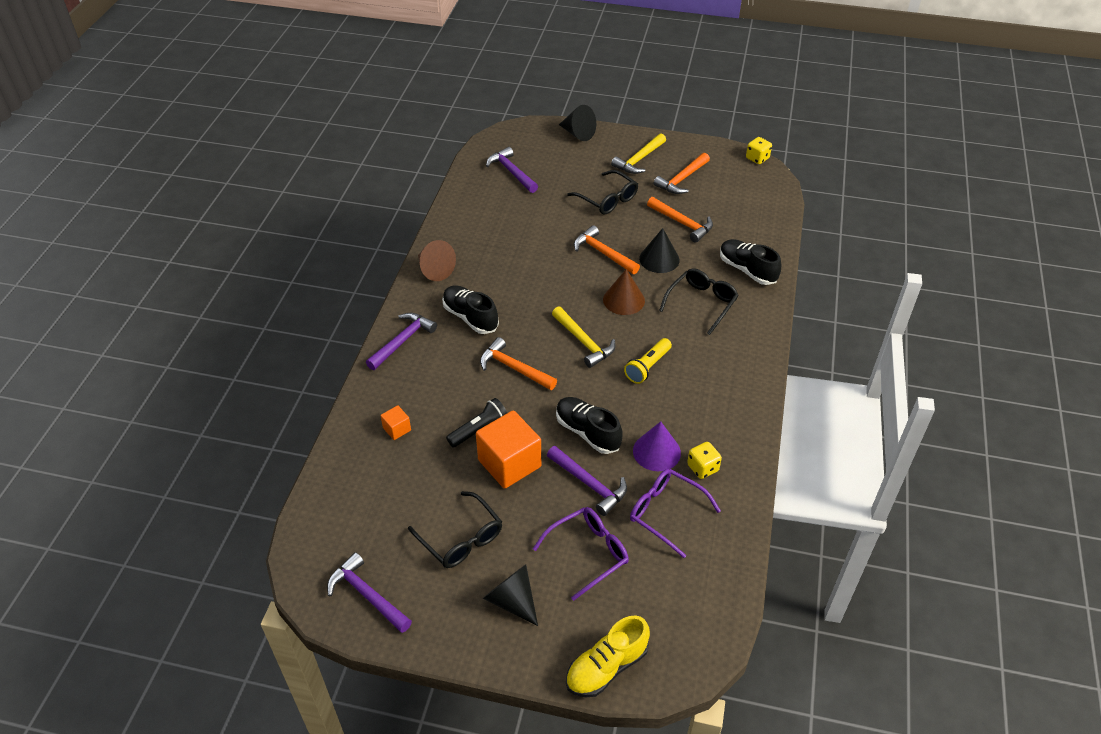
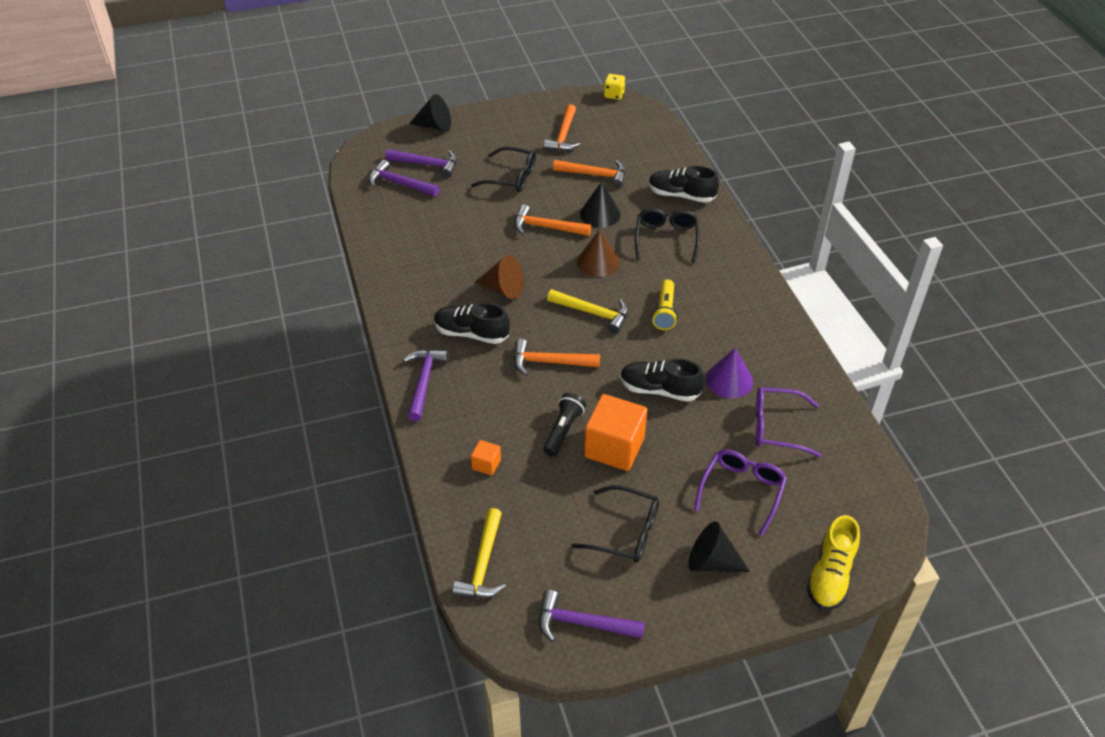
camera: 30 degrees left, 0 degrees up
(434, 270) = (400, 303): brown cone -> brown cone (503, 289)
(589, 484) = (696, 433): purple hammer -> purple hammer (427, 164)
(639, 159) = (511, 131): yellow hammer -> yellow hammer (483, 564)
(702, 468) = (776, 377): yellow dice -> none

